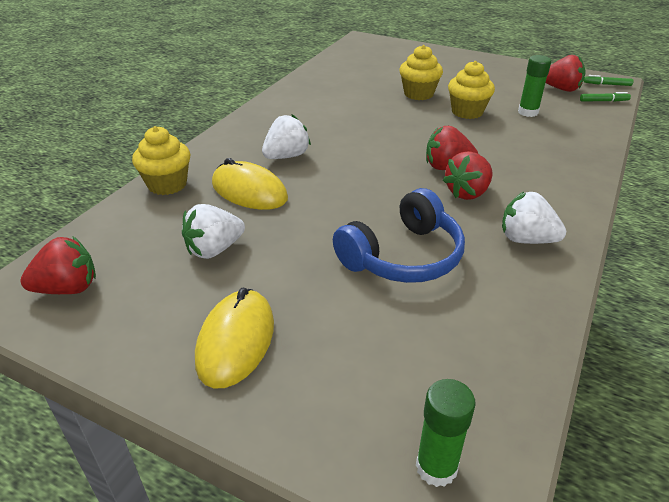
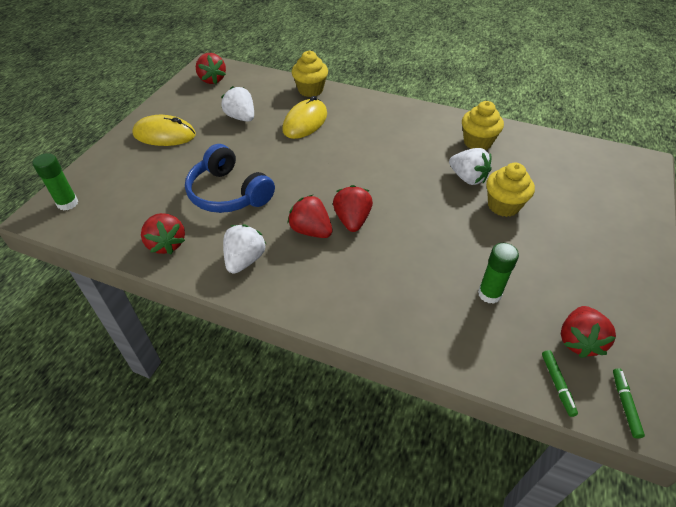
camera: 85 degrees right, 10 degrees up
(286, 156) = (355, 133): white strawberry -> white strawberry (467, 178)
(467, 112) = (472, 241): yellow cupcake -> yellow cupcake (477, 142)
(515, 311) = (166, 244): none -> red strawberry

